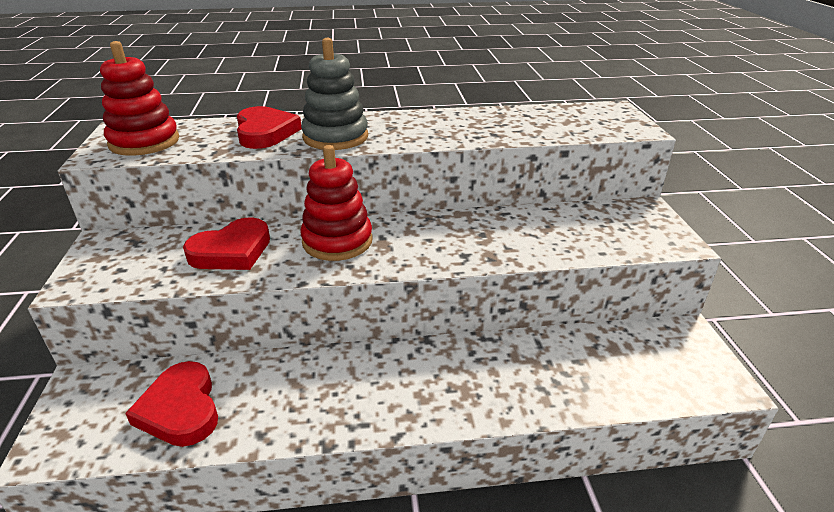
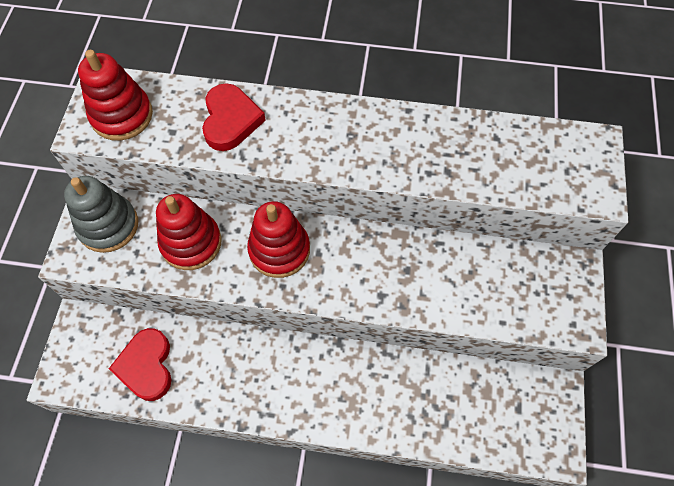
camera: 15 degrees right, 30 degrees up
(232, 251) = (191, 243): red heart -> red stacking toy
(335, 137) = (294, 144): grey stacking toy -> grey stacking toy (108, 226)

